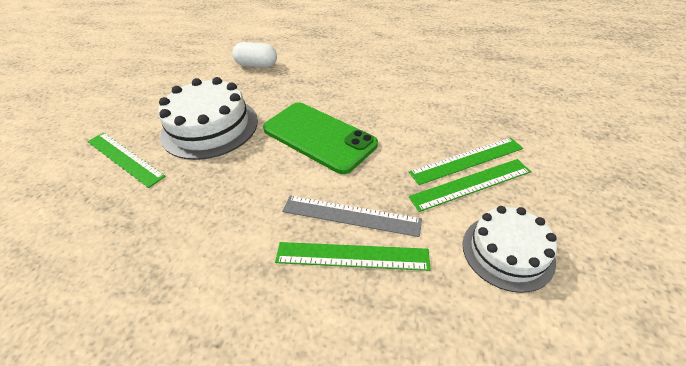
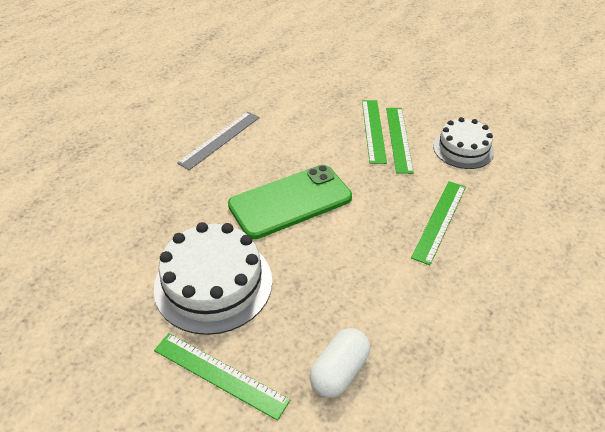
camera: 70 degrees left, 0 degrees up
(124, 158) = (220, 375): green ruler -> green ruler turned 60 degrees clockwise
(257, 65) = (107, 218): white capsule -> white capsule (339, 371)
(350, 215) = (400, 210): grey ruler -> grey ruler (220, 139)

